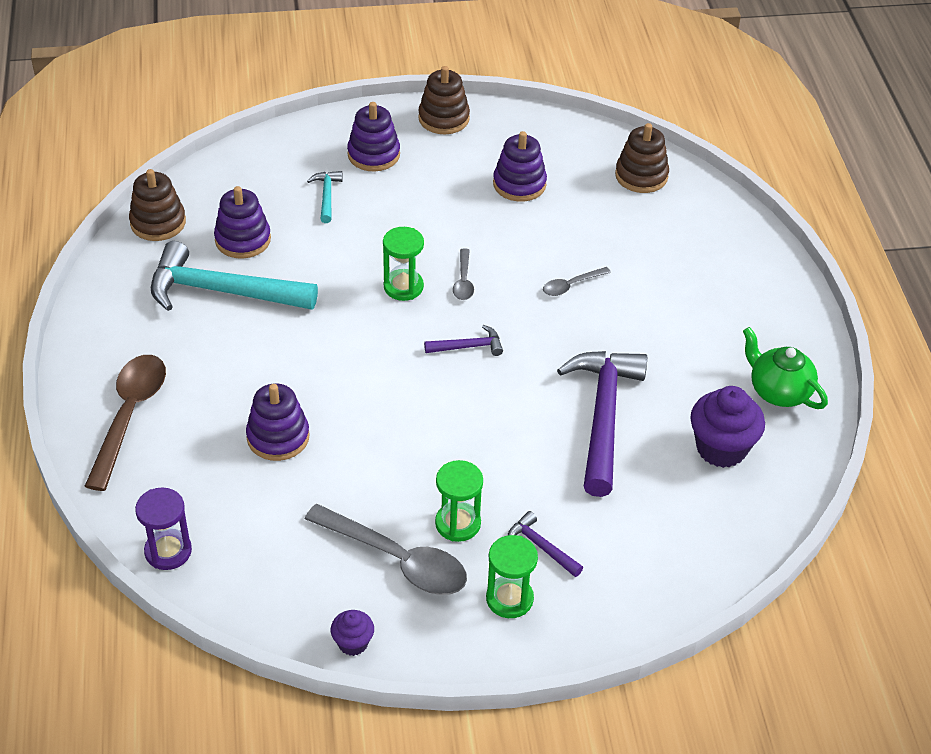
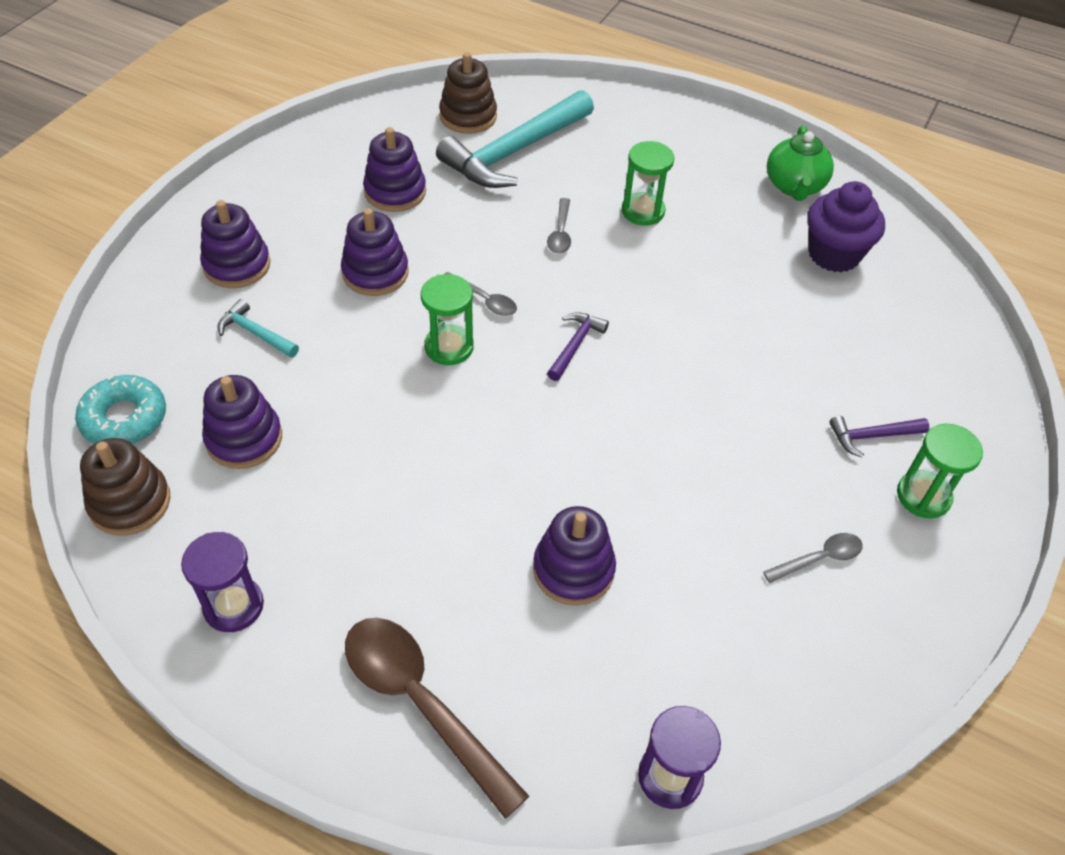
camera: 55 degrees left, 5 degrees up
(128, 304) = (233, 606): none -> purple hourglass
(211, 184) = (124, 418): none -> turquoise donut
(222, 291) = (305, 501): turquoise hammer -> turquoise hammer (514, 152)
(353, 643) = (911, 660): purple cupcake -> none
(397, 559) = (819, 558): grey spoon -> grey spoon, size x0.49
(433, 218) = (375, 273): none -> purple stacking toy
(444, 118) = (246, 190): brown stacking toy -> none
(458, 523) = (802, 482): green hourglass -> green hourglass (643, 211)
(603, 417) = (741, 305): purple hammer -> none
(778, 391) = (794, 186): green teapot -> green teapot turned 75 degrees counterclockwise

